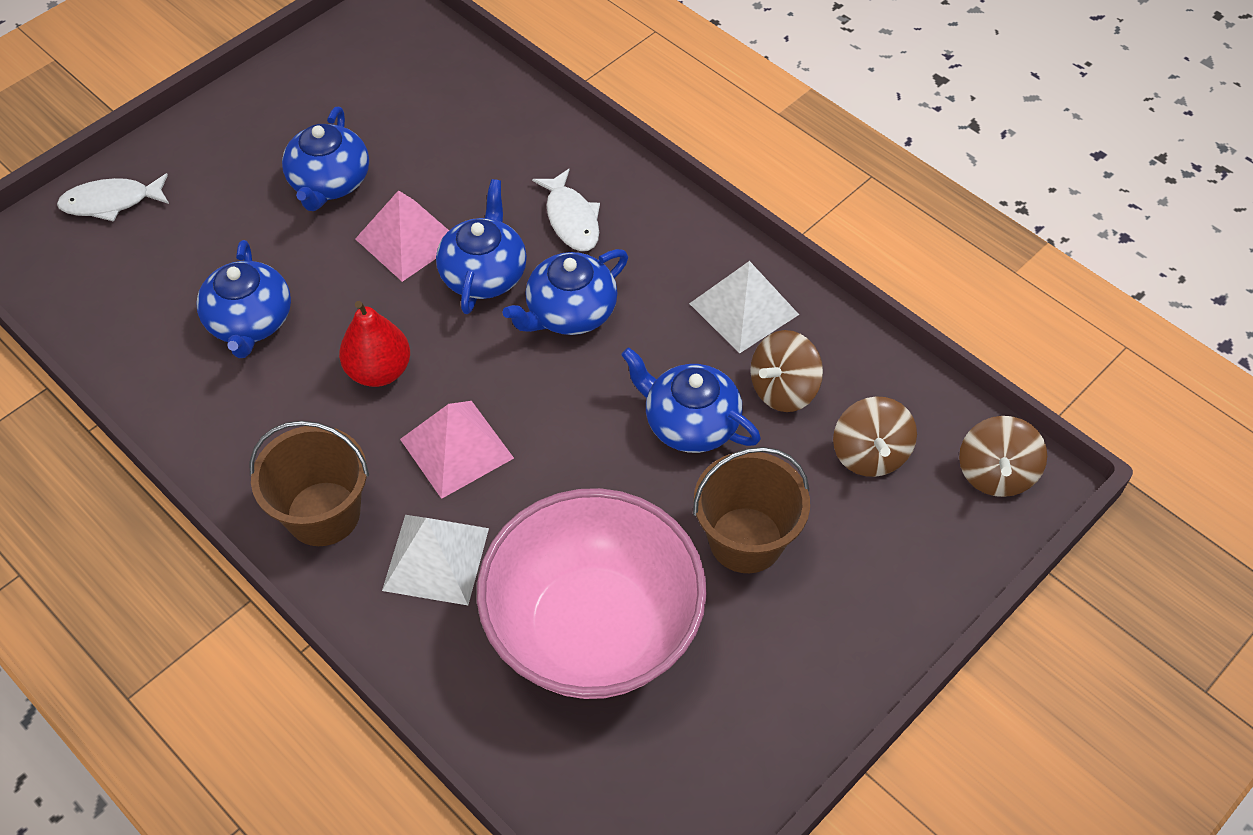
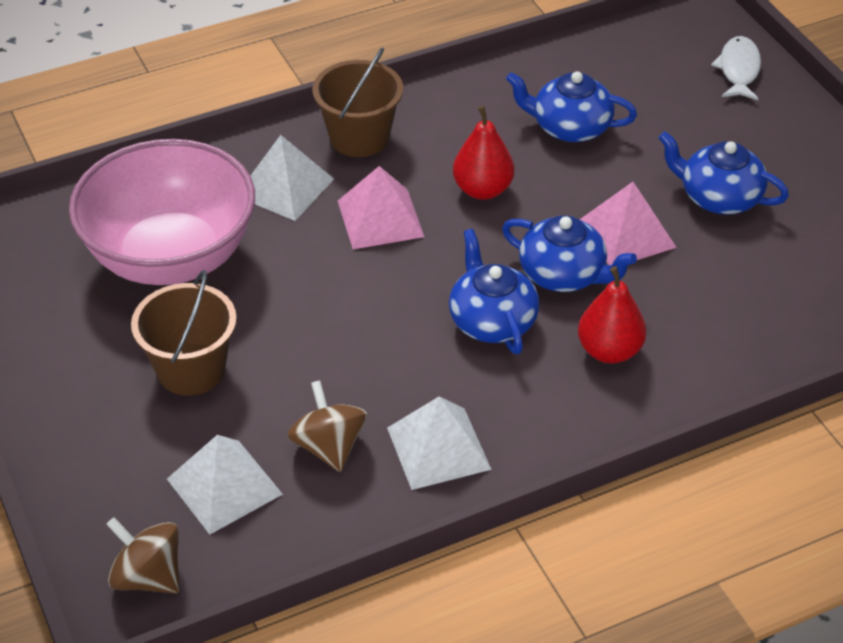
camera: 110 degrees right, 10 degrees down
(571, 219) = (609, 351): white fish -> red pear
(690, 423) = (328, 368): blue teapot -> none
(870, 454) = (224, 486): brown spinning top -> white pyramid

